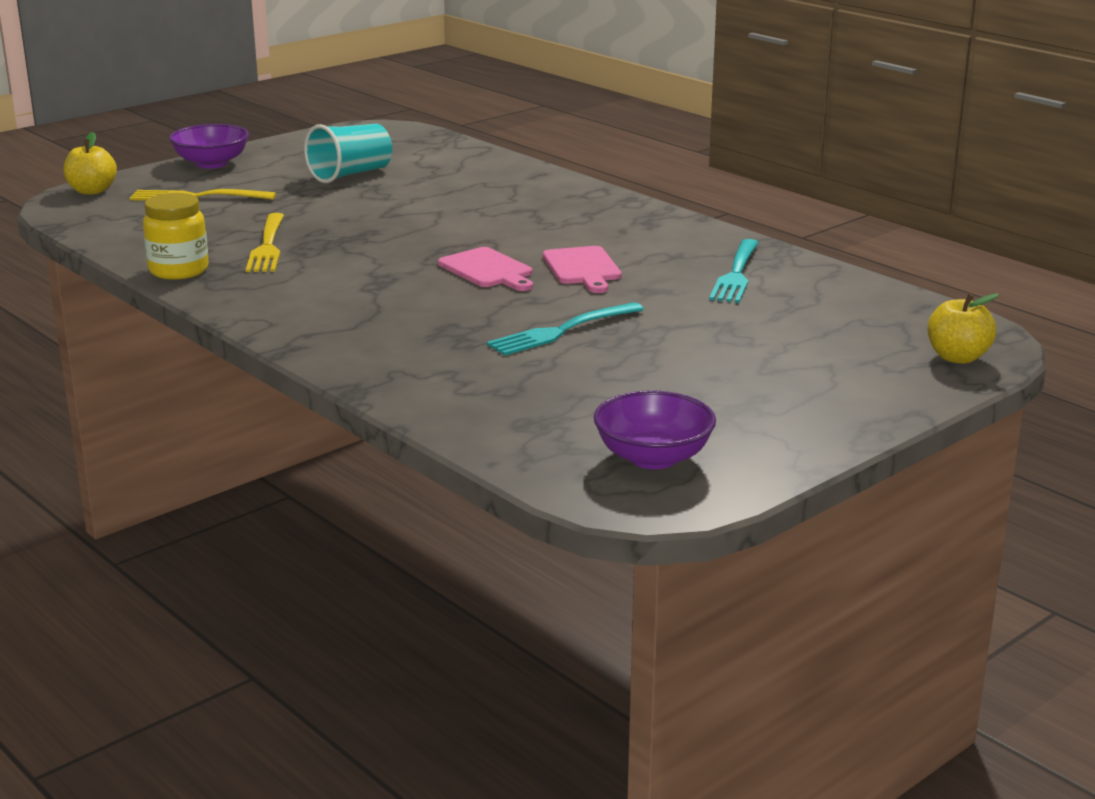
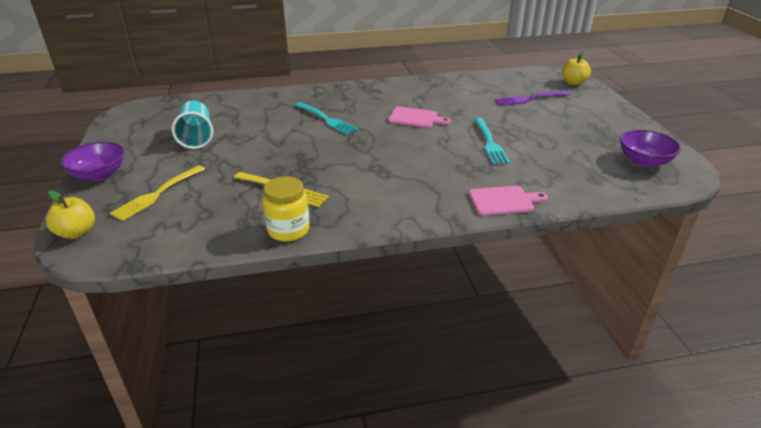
camera: 60 degrees left, 10 degrees up
(488, 270) = (394, 139): pink cutting board -> pink cutting board (504, 201)
(736, 274) = (455, 92): turquoise fork -> turquoise fork (326, 119)
(801, 332) = (529, 99): none -> purple fork

